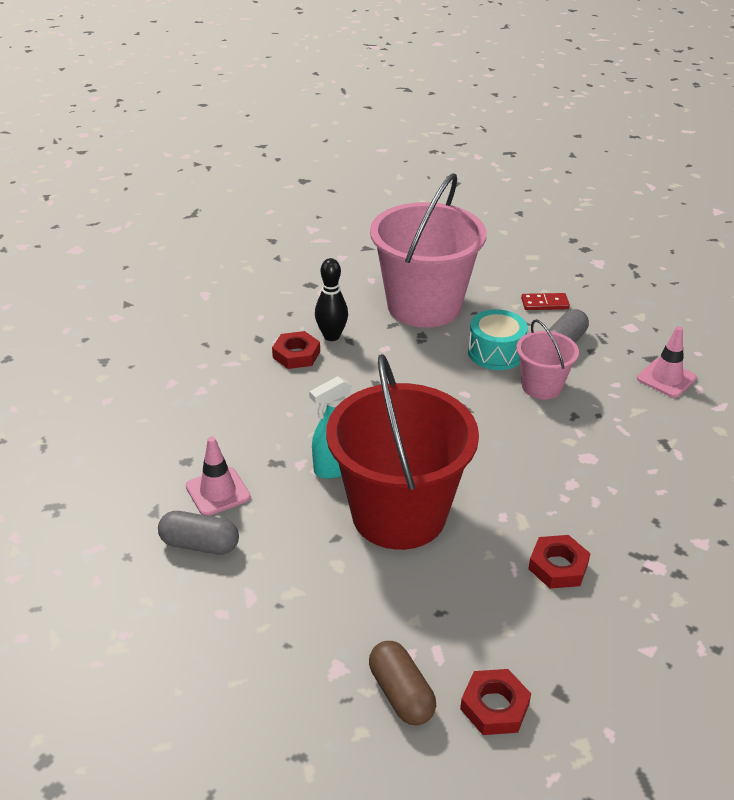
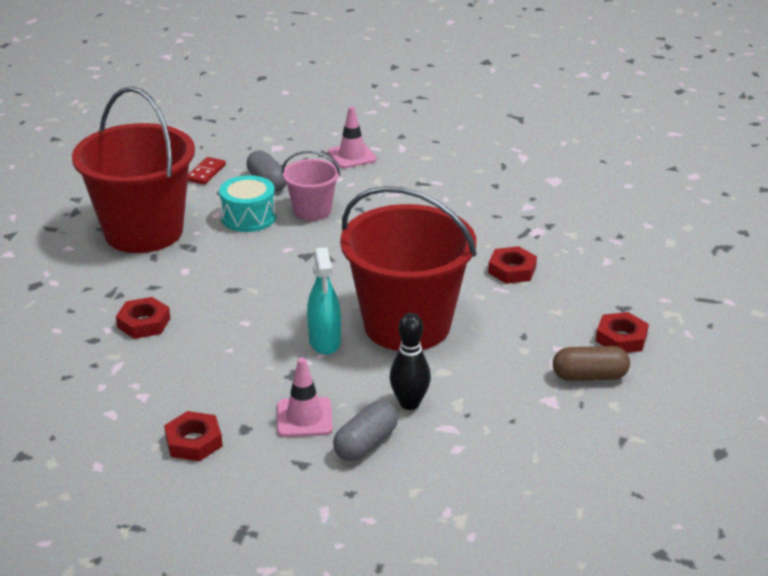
camera: 65 degrees left, 5 degrees down
(156, 438) = (194, 442): none -> red nut
(331, 336) = (136, 295): black bowling pin -> black bowling pin (409, 403)
(424, 306) = (144, 232): pink bucket -> red bucket

